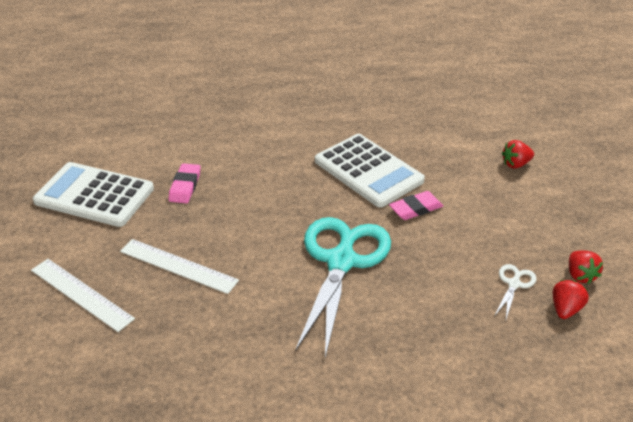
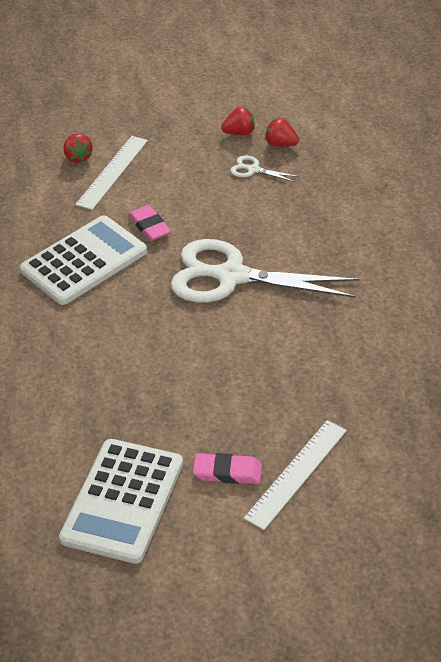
camera: 90 degrees left, 5 degrees up
(178, 266) = (246, 399): white ruler -> white ruler (112, 172)
(185, 186) = (107, 414): pink eraser -> pink eraser (227, 472)
(341, 262) = (232, 276): turquoise scissors -> white scissors

